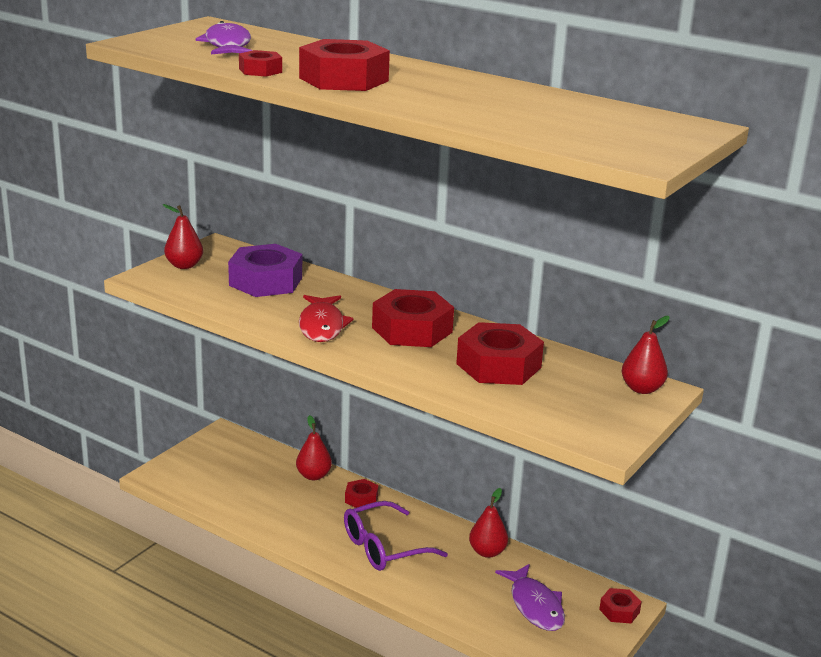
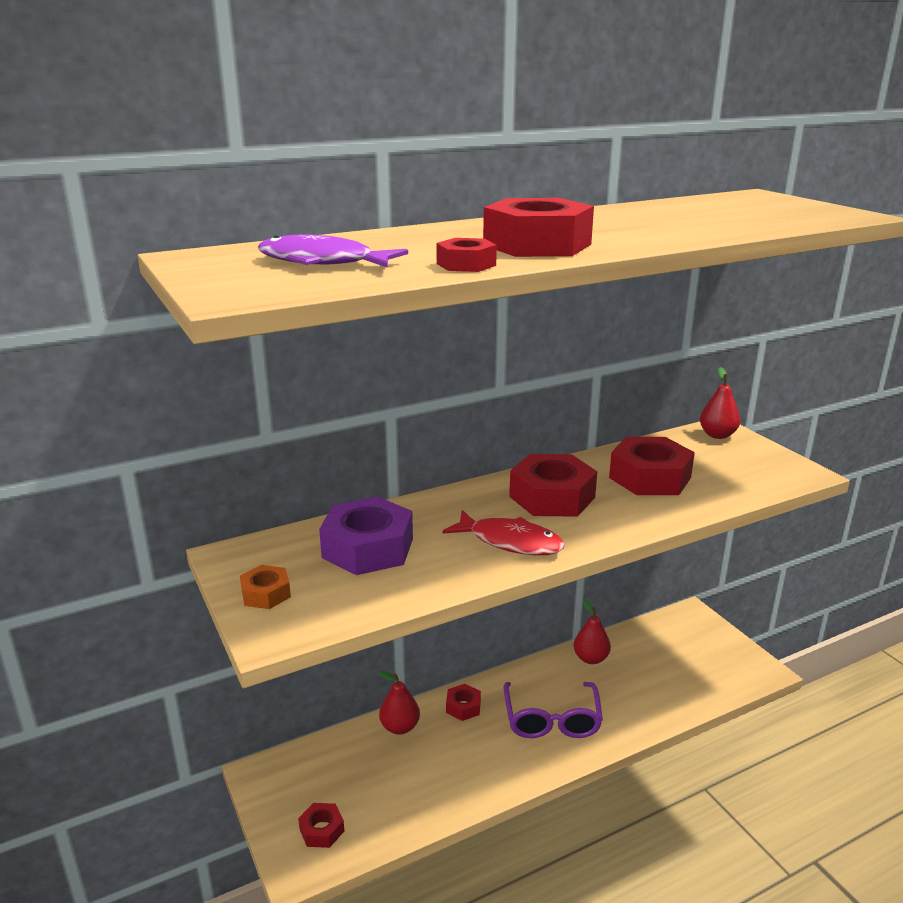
camera: 60 degrees left, 0 degrees up
(184, 265) = (266, 593): red pear -> orange nut
(535, 606) = (676, 660): purple fish -> none
(619, 611) = (698, 621): red nut -> red nut (321, 830)

